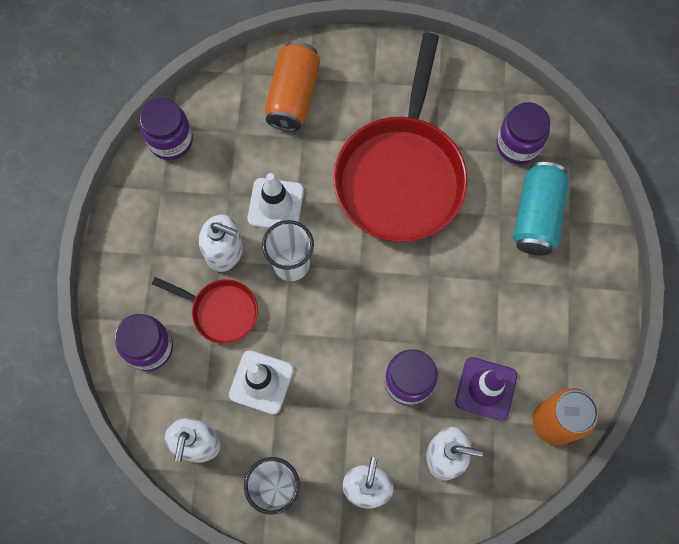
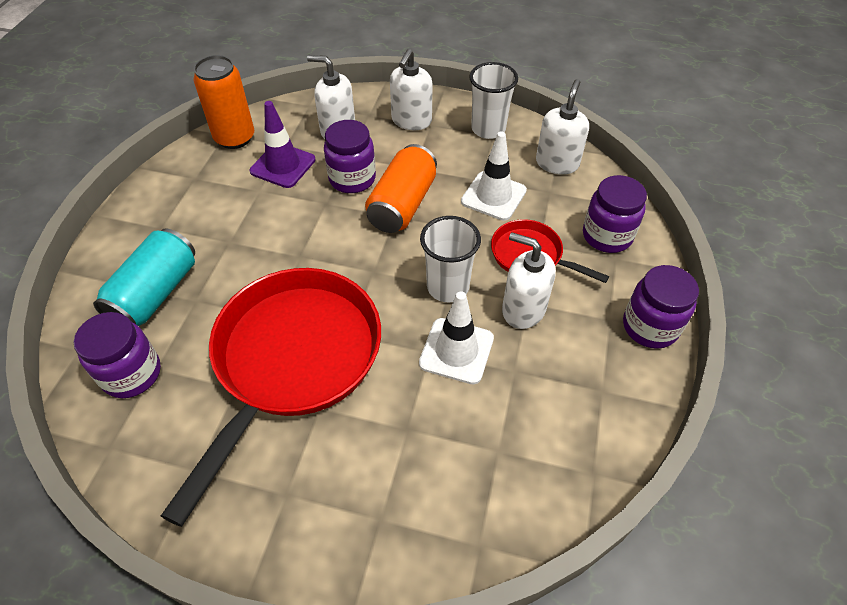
camera: 170 degrees left, 20 degrees down
(171, 141) = (592, 454): purple jar -> purple jar (650, 327)
(293, 96) = (409, 493): orange can -> orange can (402, 204)

